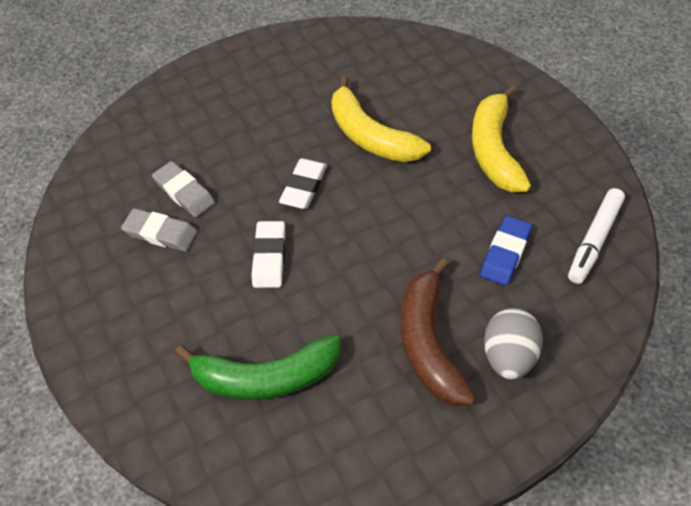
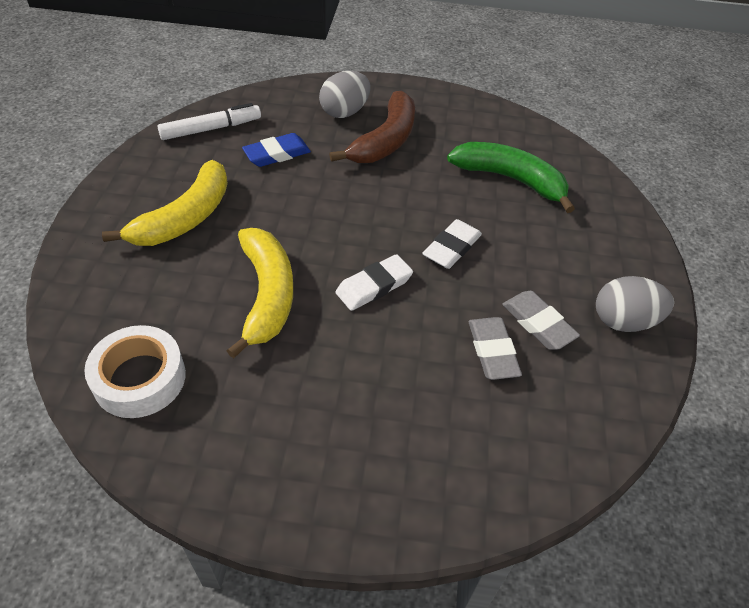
camera: 150 degrees left, 5 degrees down
(91, 277) = (624, 321): none -> grey egg
(386, 54) = (140, 378): none -> white tape

